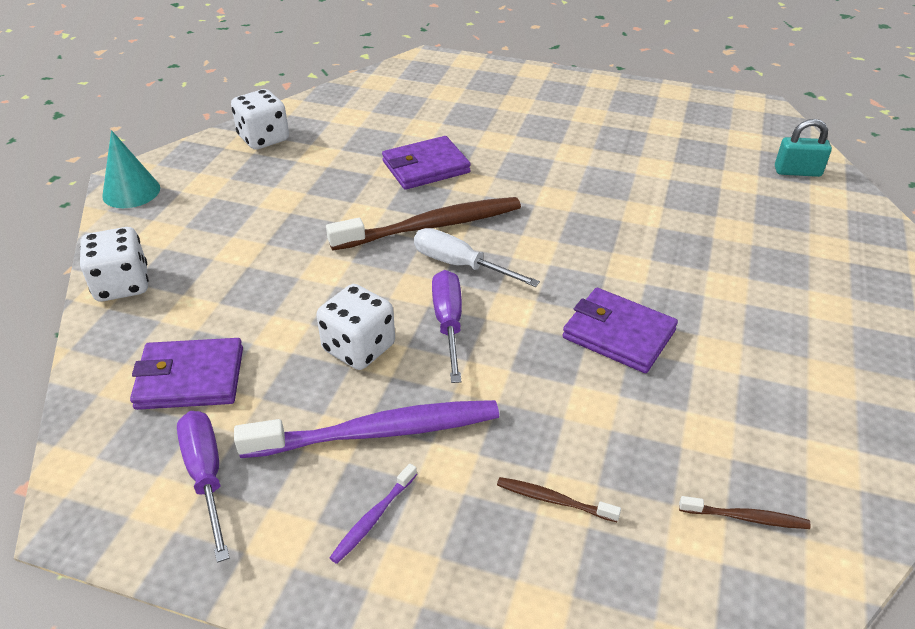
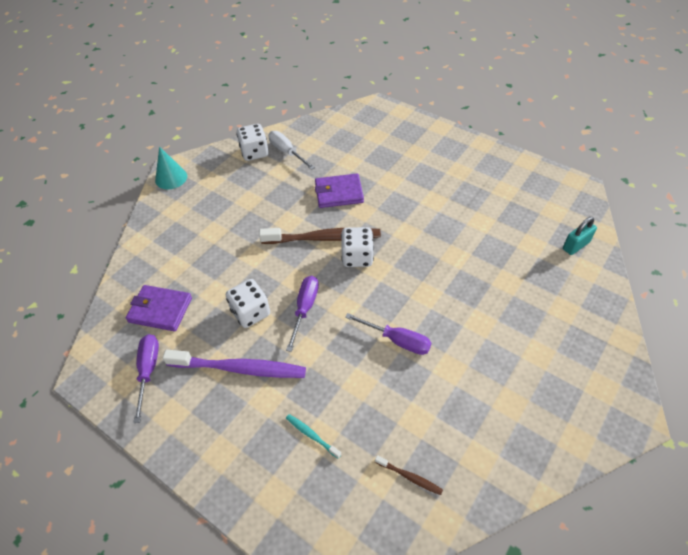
camera: 20 degrees right, 10 degrees up
(122, 285) = (147, 241): white dice -> white dice (357, 257)
(373, 518) = (217, 418): purple toothbrush -> none
(460, 265) = (328, 270): white screwdriver -> white screwdriver (287, 152)
(553, 500) = (311, 435): brown toothbrush -> turquoise toothbrush
(618, 334) = (397, 340): purple wallet -> purple screwdriver
(797, 171) = (576, 245): turquoise padlock -> turquoise padlock turned 60 degrees counterclockwise

